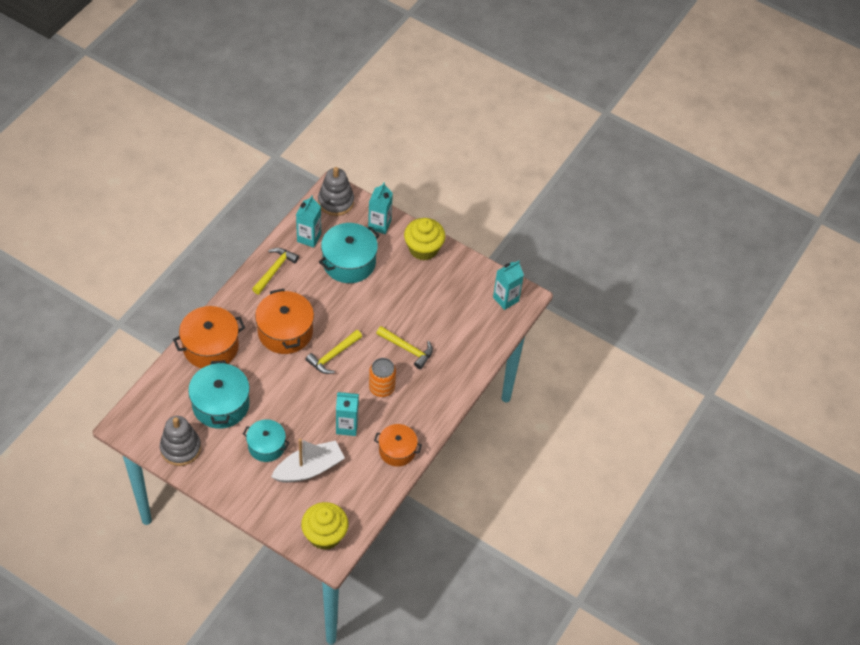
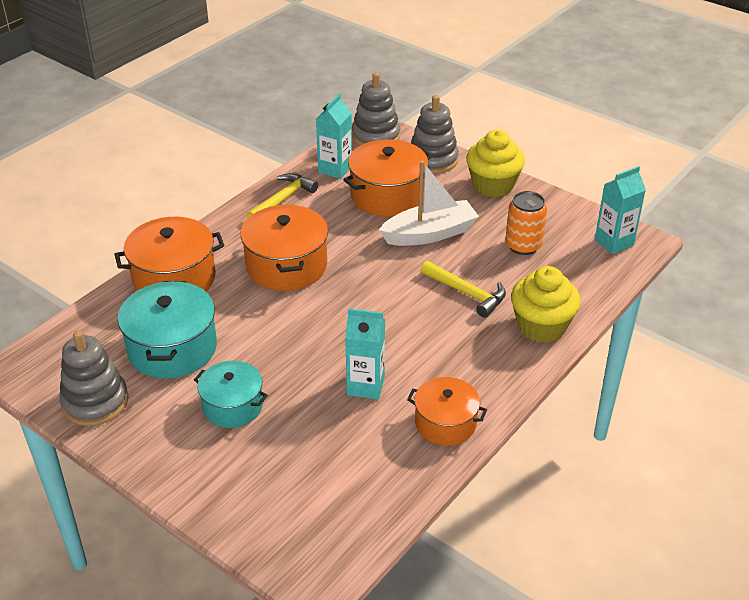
camera: 10 degrees right, 15 degrees down
(309, 469) = (297, 441): white boat -> white boat (430, 234)
(325, 535) = (310, 544): yellow cupcake -> yellow cupcake (541, 326)
(333, 356) = (353, 296): yellow hammer -> none
(349, 262) = (387, 195): turquoise pot -> orange pot
(379, 225) = (433, 160): turquoise carton -> grey stacking toy
(381, 388) = (425, 338): orange can -> orange can (523, 246)

